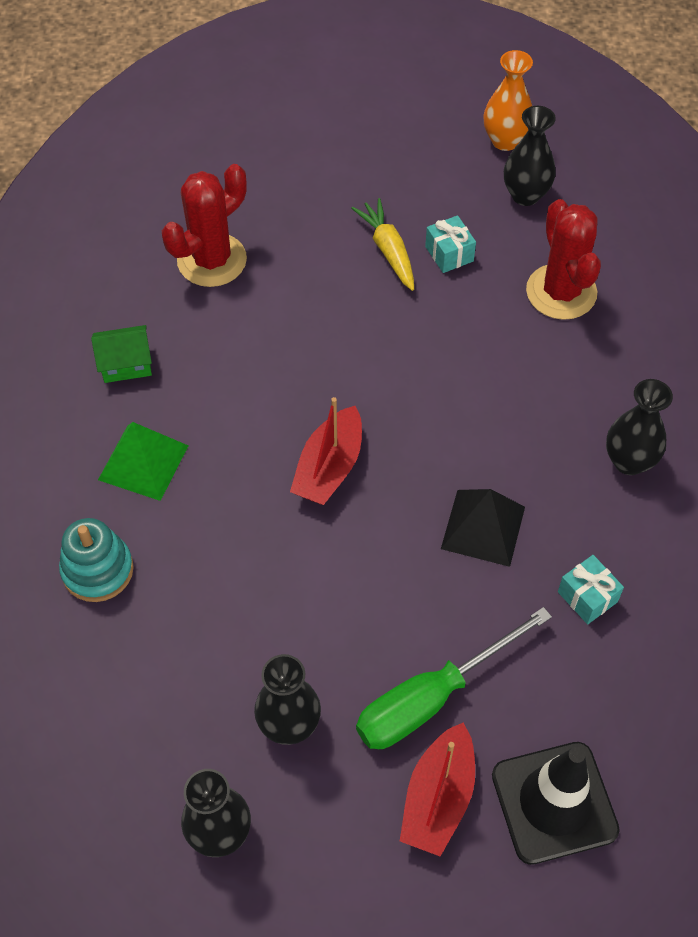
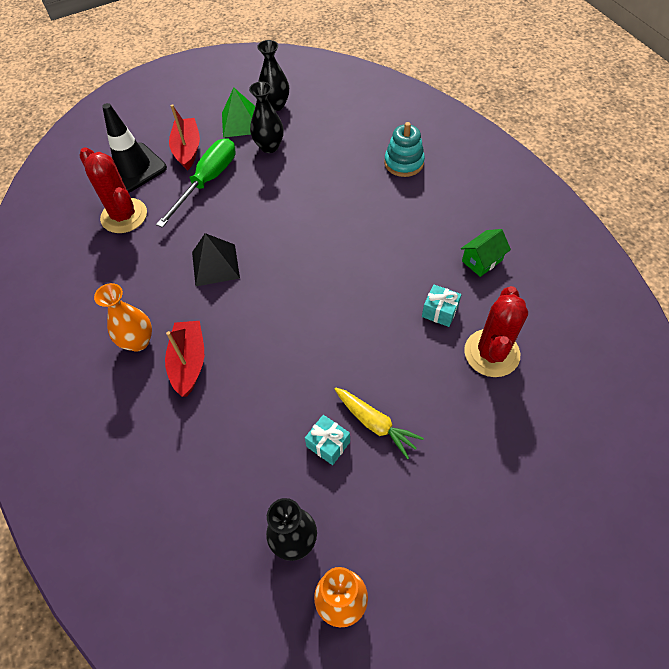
camera: 155 degrees right, 0 degrees up
(143, 462) = (424, 216): green pyramid -> green pyramid (240, 122)
(329, 467) = (321, 257): red boat -> red boat (189, 362)
(561, 292) = (227, 451): red cactus -> red cactus (124, 216)
(587, 597) = (142, 255): turquoise gift -> turquoise gift (439, 312)
(629, 461) = (138, 341): black vase -> orange vase

